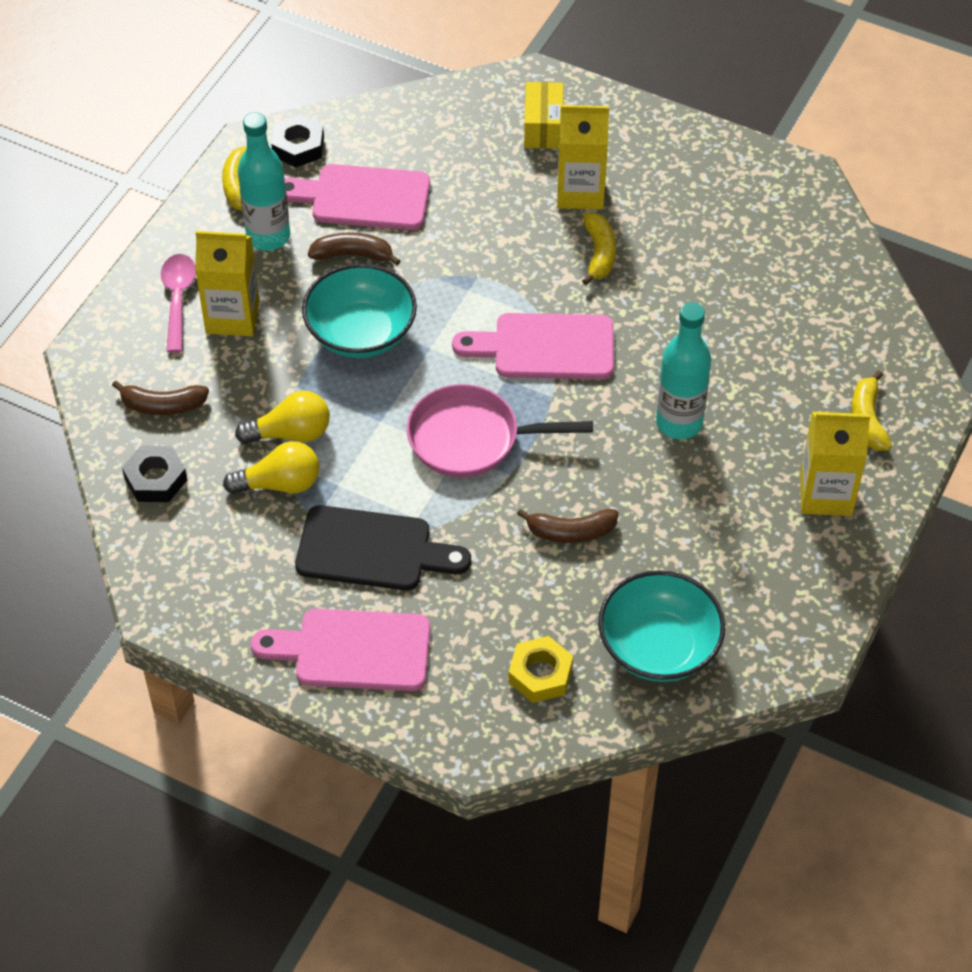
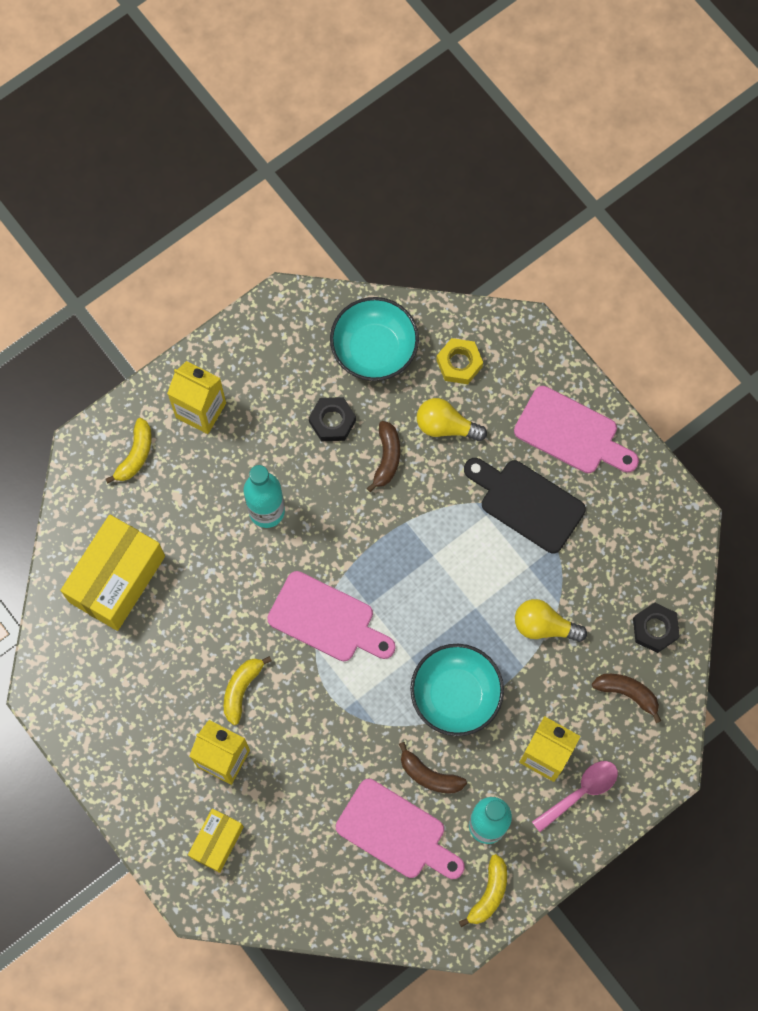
camera: 155 degrees left, 20 degrees up
(178, 299) = (581, 792): pink spoon -> pink spoon turned 150 degrees counterclockwise
(280, 484) = (569, 585): yellow light bulb -> yellow light bulb (446, 426)
(298, 147) = (424, 914): black nut -> black nut (332, 421)
(471, 438) = (418, 563): pink pan -> none
(571, 531) = (386, 458): brown banana -> brown banana turned 75 degrees clockwise
(800, 298) = (117, 579): none -> yellow box

